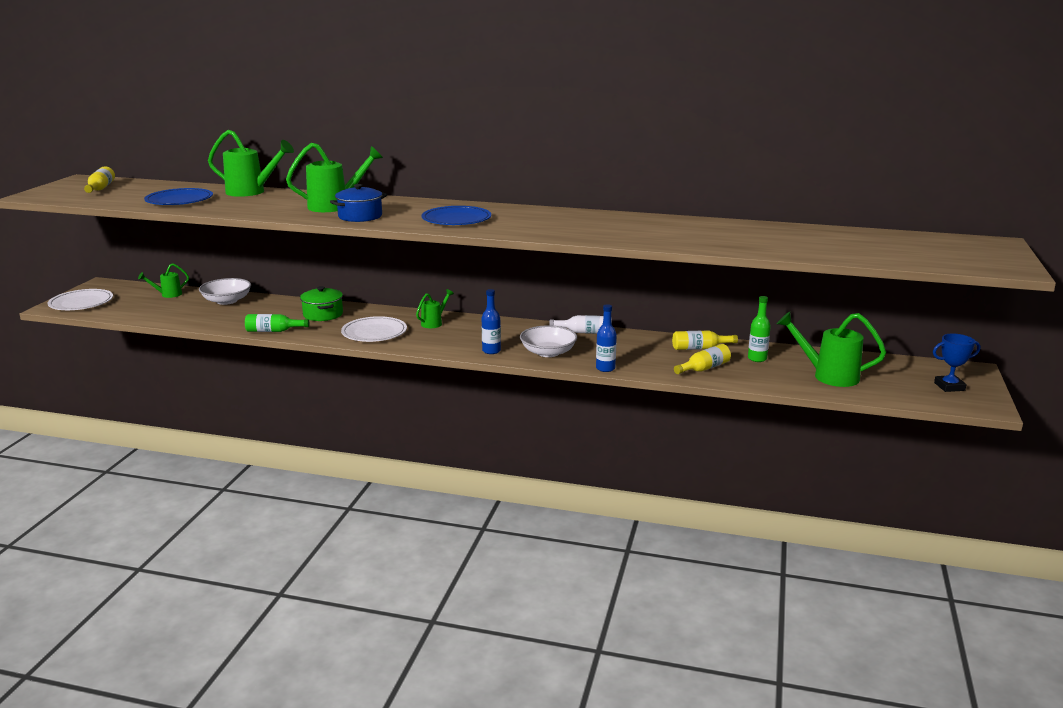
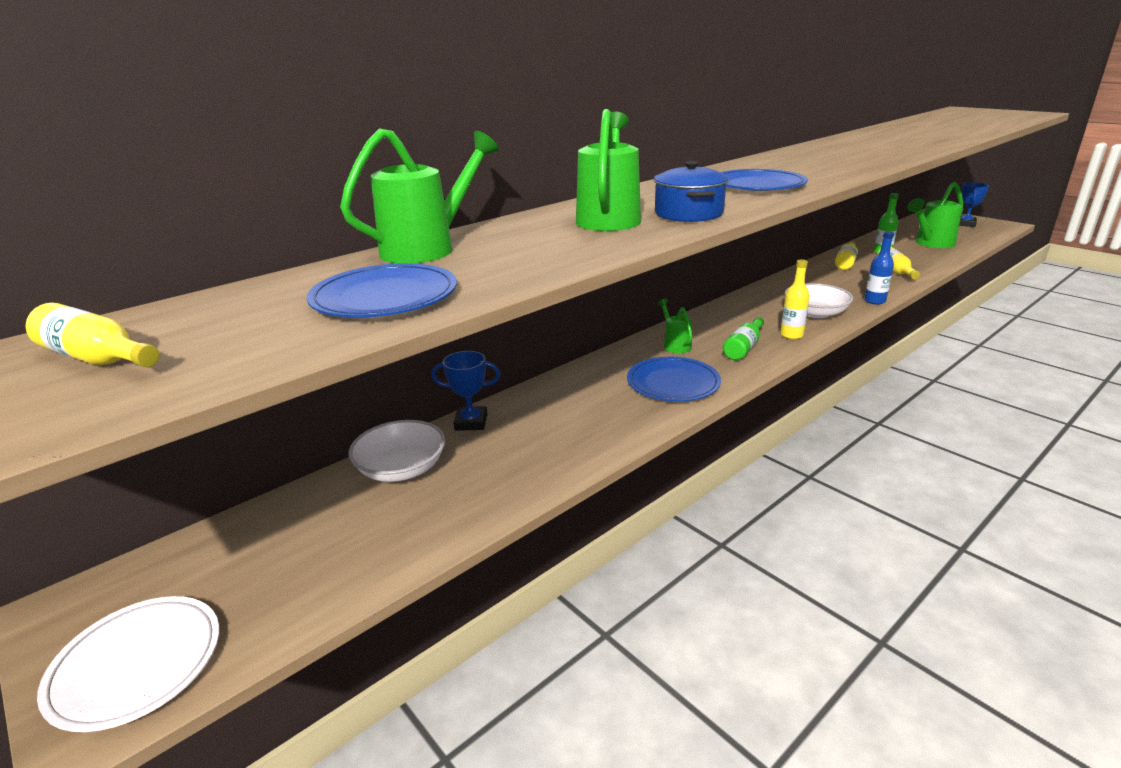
camera: 55 degrees left, 5 degrees up
(168, 295) = (276, 526): green watering can -> none
(273, 331) = (593, 452): green bottle -> green bottle (743, 348)
(282, 301) = (471, 422): none -> blue trophy
(323, 314) = (566, 402): green pot -> none
(374, 332) = (673, 383): white plate -> blue plate
(491, 351) = (791, 335): blue bottle -> yellow bottle
(585, 332) = (771, 289): white bottle -> none

